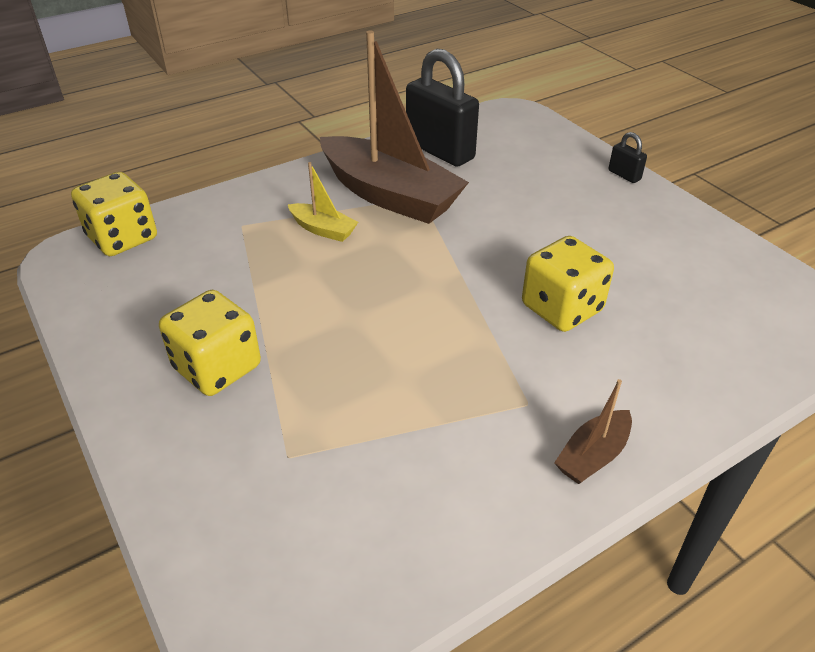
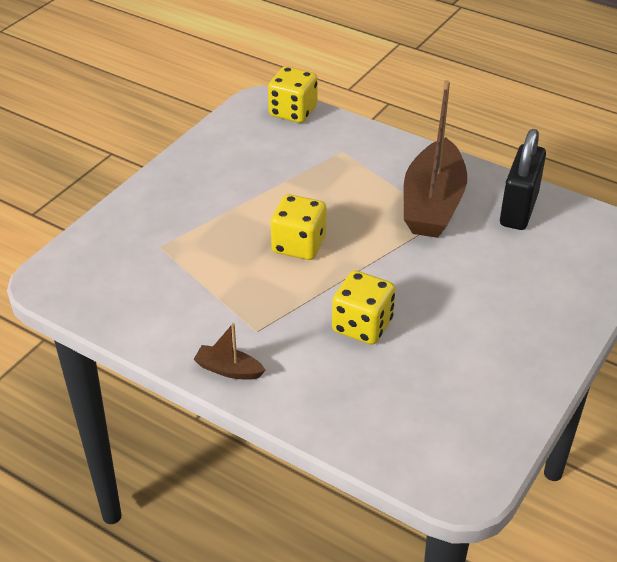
camera: 65 degrees right, 0 degrees up
(217, 367) = (208, 195): yellow dice -> yellow dice (299, 245)
(323, 229) = (365, 187): yellow boat -> none
(624, 175) = (578, 325): black padlock -> none

